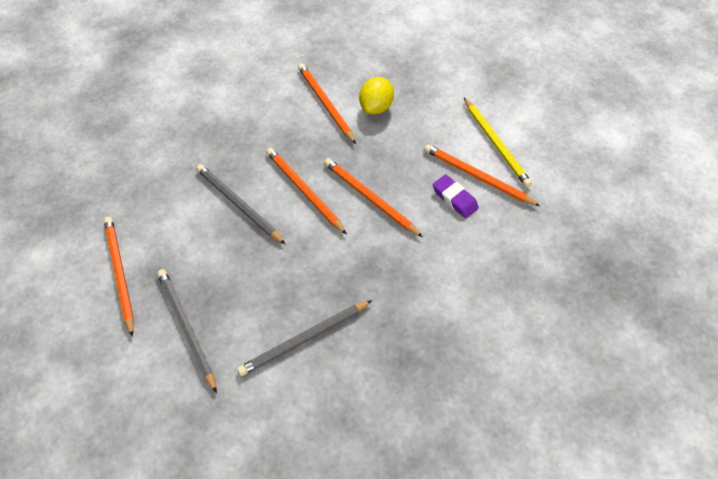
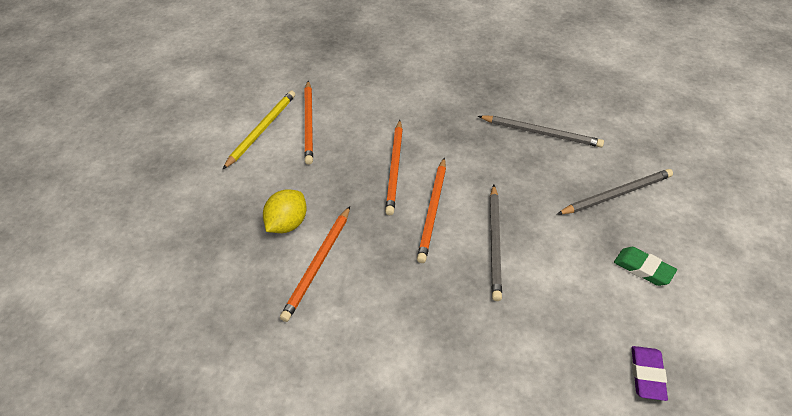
camera: 130 degrees left, 10 degrees down
(120, 273) = (643, 269): orange pencil -> green eraser
(186, 327) = (617, 194): grey pencil -> grey pencil turned 135 degrees counterclockwise
(376, 107) = (287, 224): yellow lemon -> yellow lemon turned 45 degrees counterclockwise
(454, 199) = (344, 125): purple eraser -> purple eraser (647, 375)

